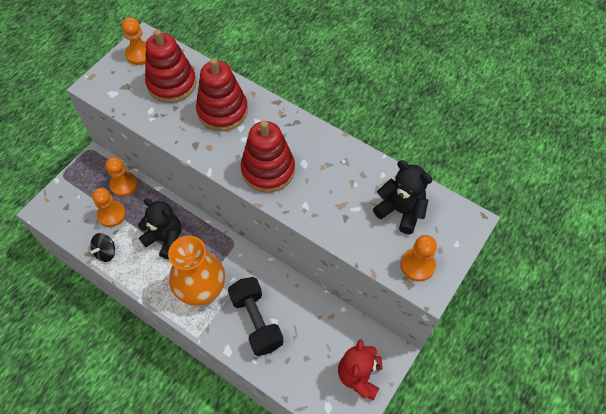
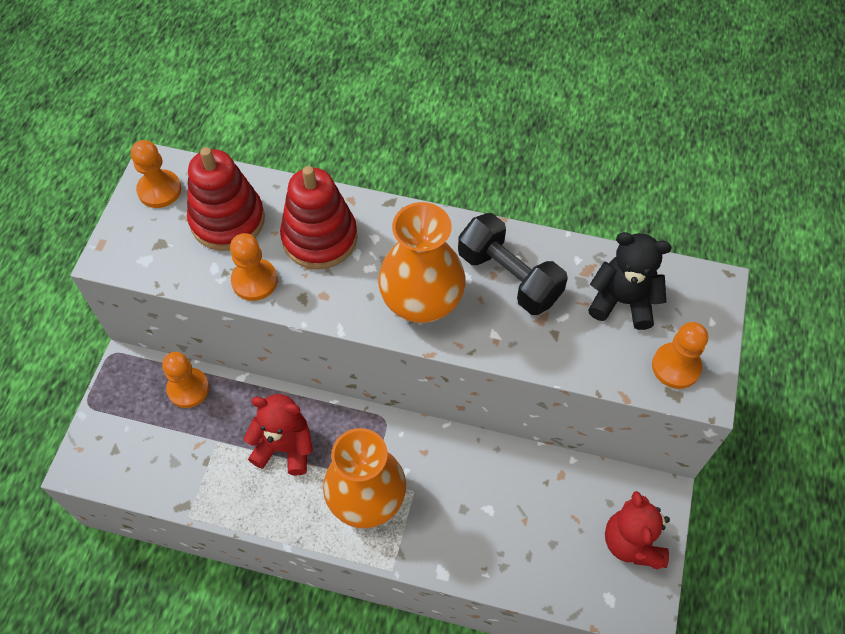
camera: 20 degrees left, 0 degrees up
(106, 252) = (205, 496): black spinning top -> none
(111, 214) = (189, 438): orange pawn -> orange pawn (254, 281)
(165, 239) = (285, 447): black teddy bear -> red teddy bear
(256, 321) = (464, 518): black dumbbell -> black dumbbell (509, 277)
(268, 170) = (421, 301): red stacking toy -> orange vase

